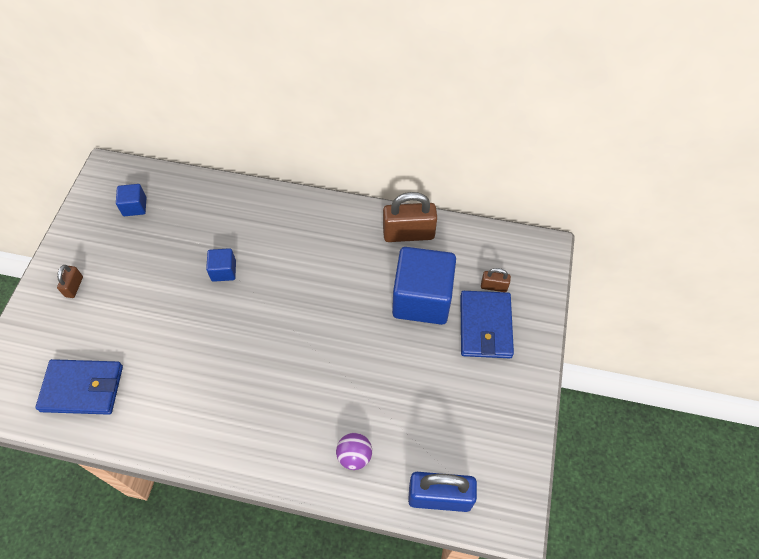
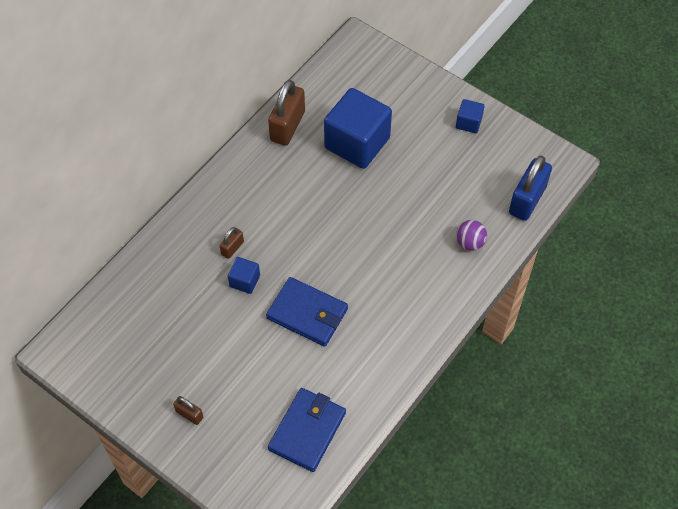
camera: 65 degrees left, 0 degrees up
(135, 207) = (122, 336): blue cube -> blue cube (468, 123)
(485, 326) = (405, 111): blue wallet -> blue wallet (307, 314)
(494, 286) = (372, 90): brown padlock -> brown padlock (232, 248)

